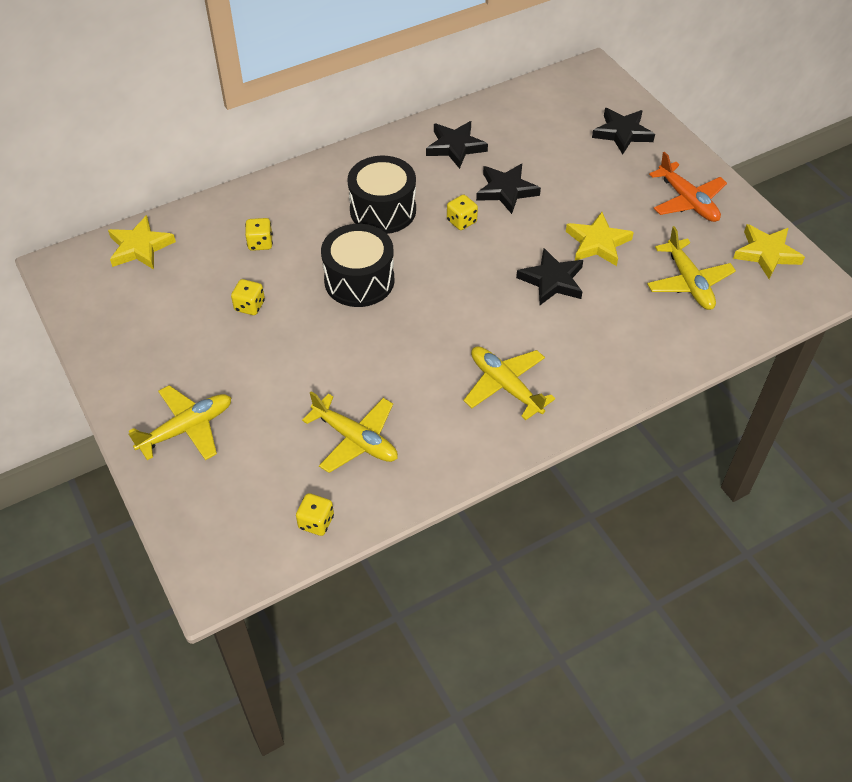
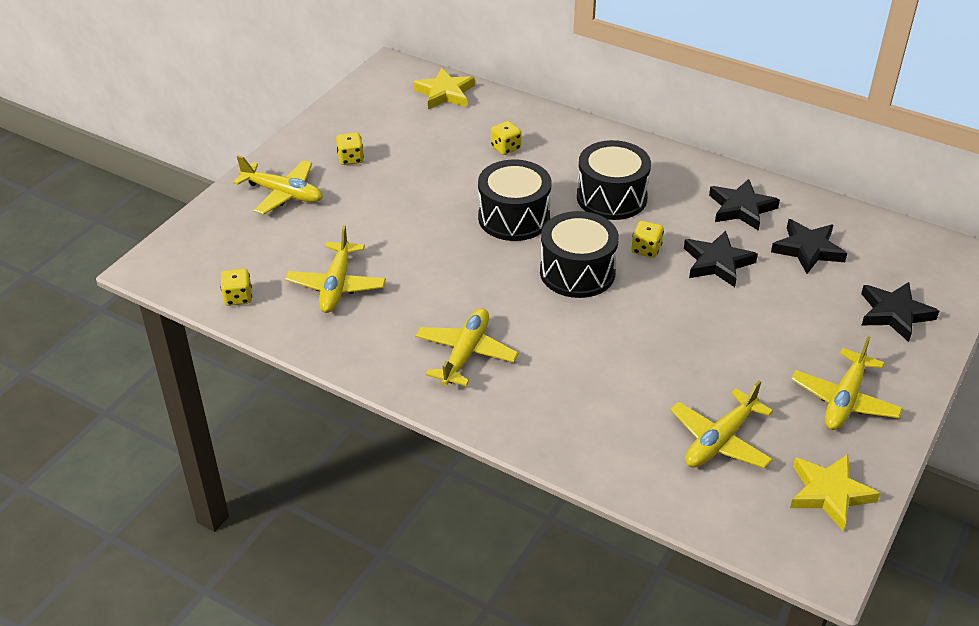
camera: 60 degrees right, 10 degrees down
(249, 306) = (432, 171): yellow dice -> yellow dice (350, 159)
(457, 273) = (577, 272): none -> black drum
(552, 280) = (626, 337): black star -> black star (808, 249)
(597, 243) = (709, 351): yellow star -> none
(688, 201) = (844, 400): orange plane -> yellow plane

